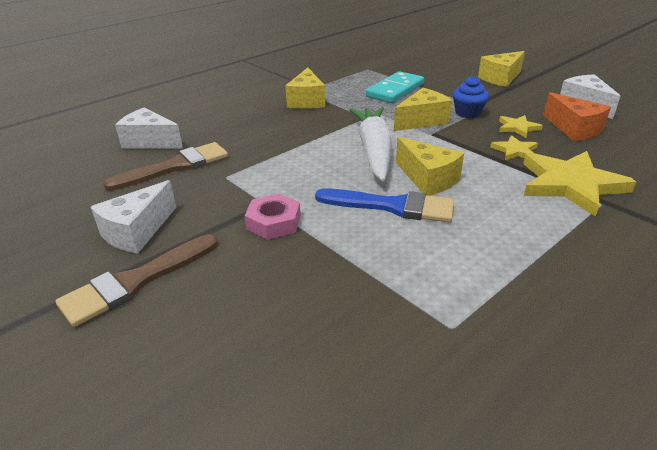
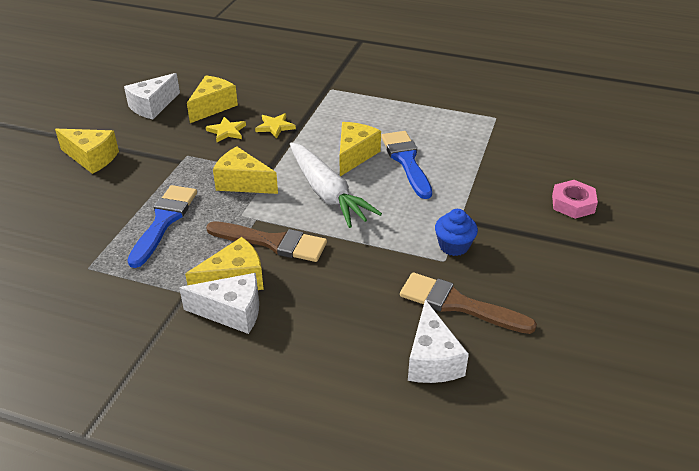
camera: 120 degrees left, 5 degrees up
(136, 282) = (594, 235): brown brush -> brown brush (272, 242)
(137, 231) = (557, 267): white cheese -> white cheese (232, 312)
(274, 222) = (476, 205): pink nut -> pink nut (573, 204)
(374, 150) = (327, 193): white carrot -> white carrot turned 90 degrees counterclockwise
(395, 90) = (164, 221): turquoise domino -> blue brush
(468, 113) = (207, 161): blue cupcake -> blue cupcake (454, 246)
(571, 185) = (313, 100): yellow star -> none
(574, 129) = (213, 107): orange cheese -> yellow cheese

